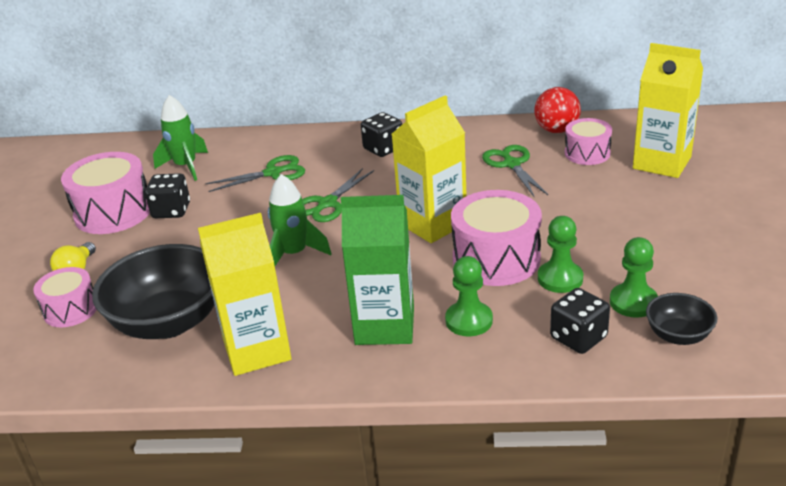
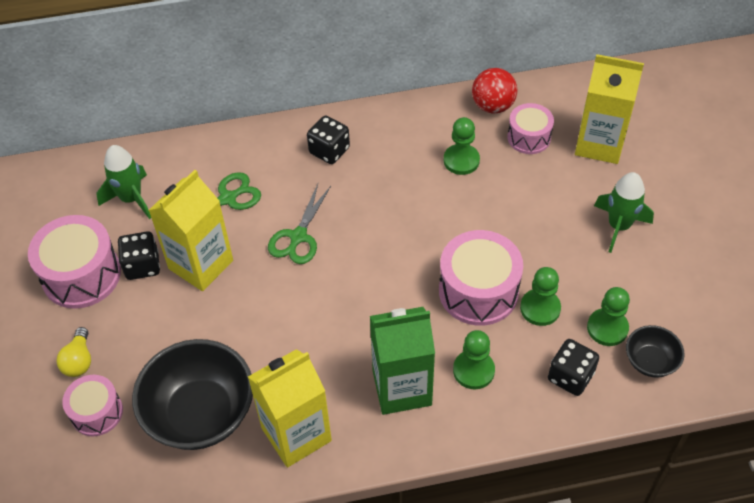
camera: 15 degrees left, 20 degrees up
(294, 254) = (289, 310): green rocket -> green rocket (618, 226)
(433, 224) = (408, 252): yellow carton -> yellow carton (201, 264)
(511, 164) = (461, 160): green scissors -> green pawn

